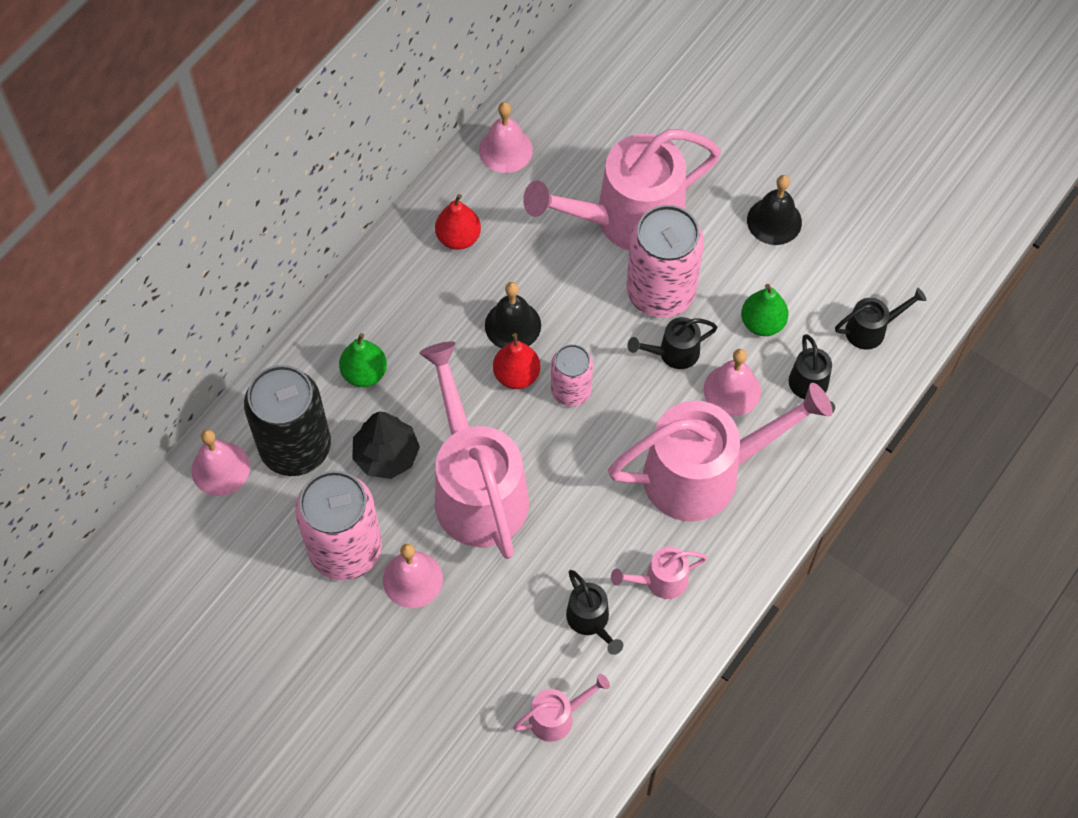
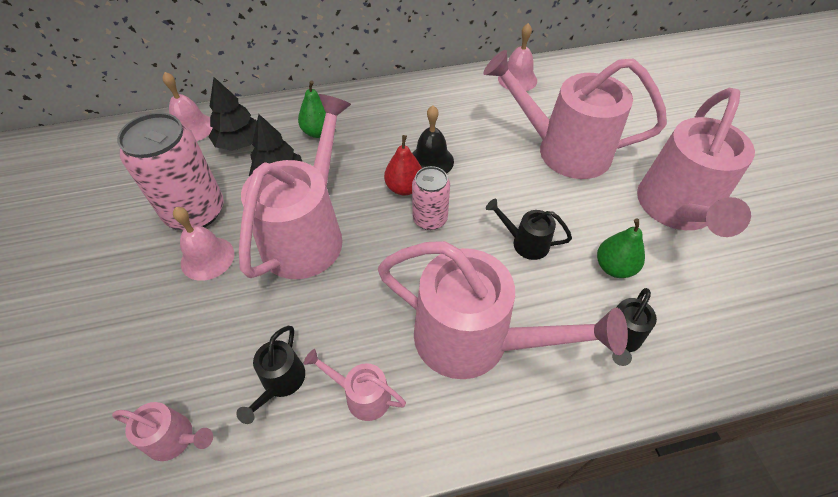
camera: 40 degrees right, 10 degrees down
(295, 447) = (239, 143): black can -> black tree
(458, 238) = (446, 102): red pear -> none
(660, 292) = (550, 201): pink can -> none
(732, 390) = (550, 296): pink bell -> none
(774, 221) = (676, 210): black bell -> pink watering can
(871, 329) = (712, 332): black watering can -> none

